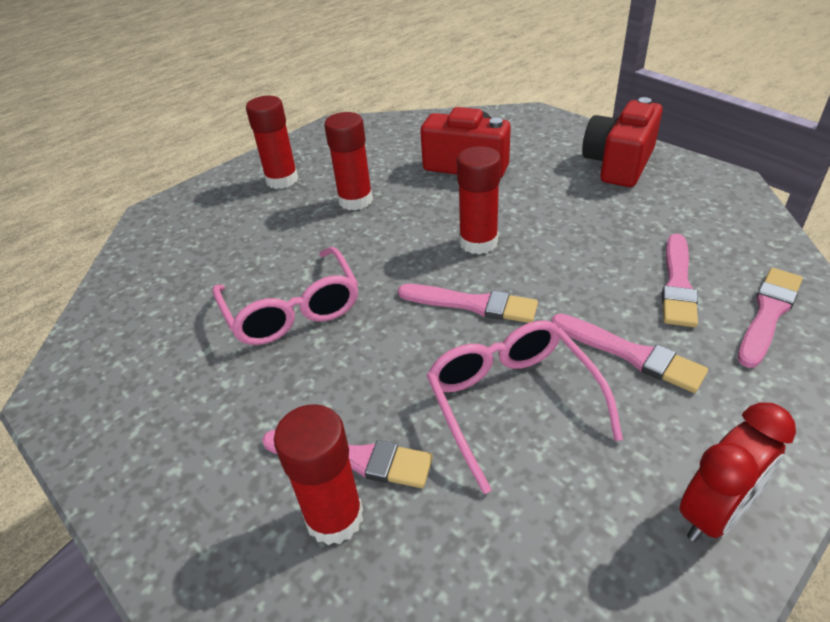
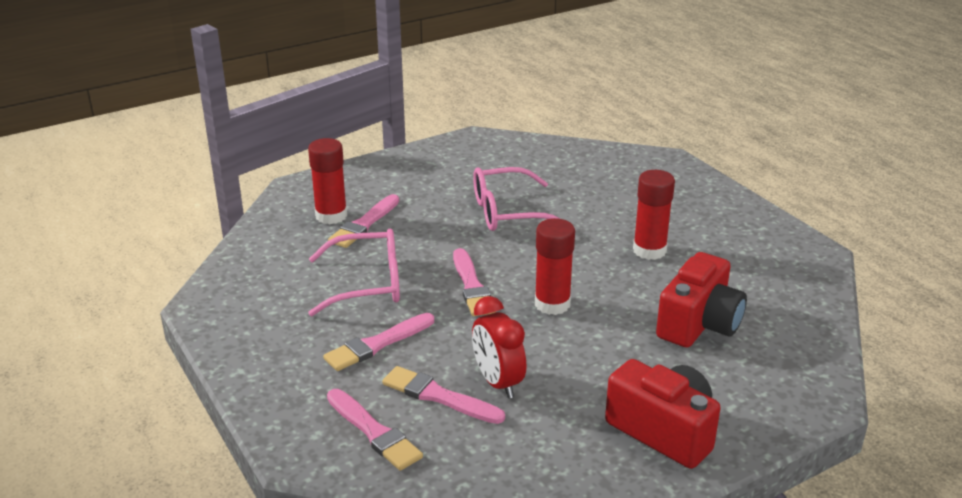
camera: 100 degrees right, 10 degrees down
(282, 180) = (702, 216): red glue stick -> none
(472, 304) = (472, 286): pink brush -> pink brush turned 45 degrees counterclockwise
(714, 513) = (241, 335): red clock -> red clock (498, 382)

